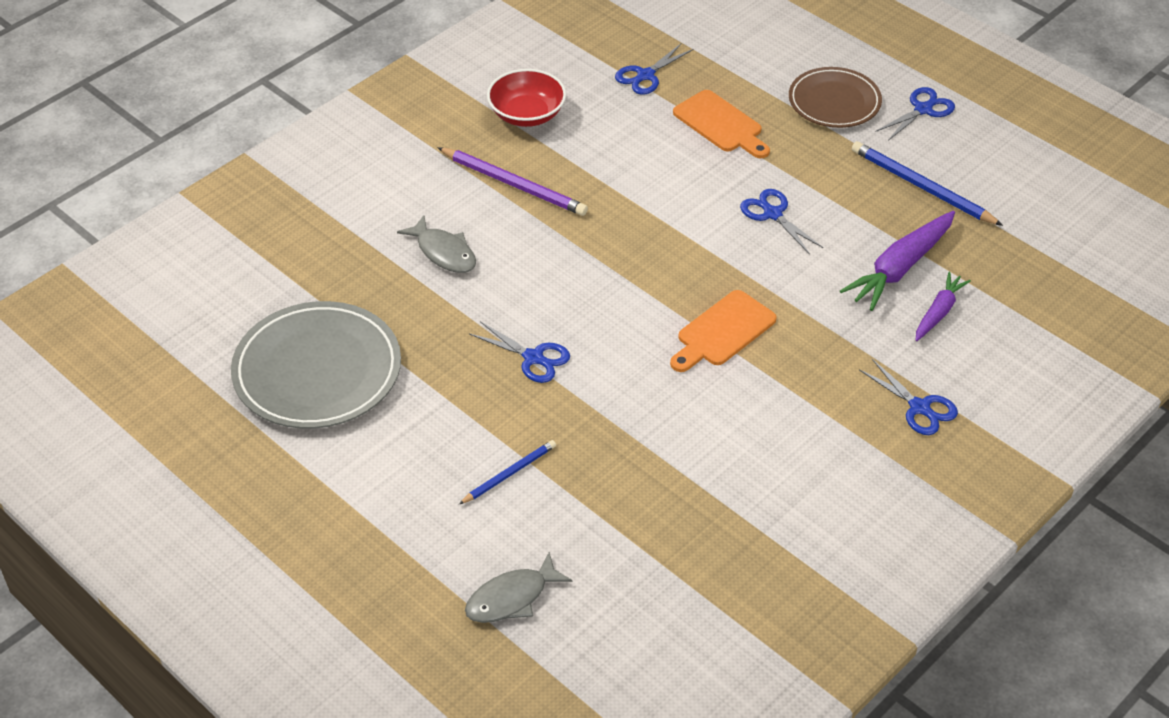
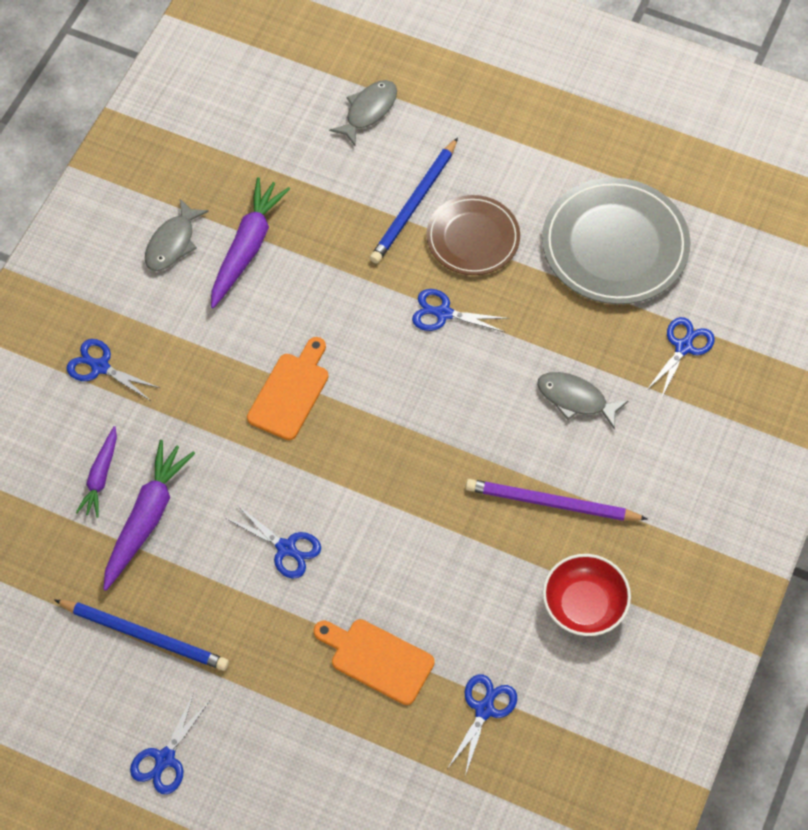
camera: 160 degrees right, 15 degrees up
(313, 265) = (683, 347): none -> blue scissors
(509, 474) = (414, 204): blue pencil -> blue pencil, size x1.69
(721, 481) = (247, 248): none -> purple carrot
(806, 511) = (172, 243): none -> grey fish
(834, 101) = (265, 738): brown plate -> brown plate (473, 238)

